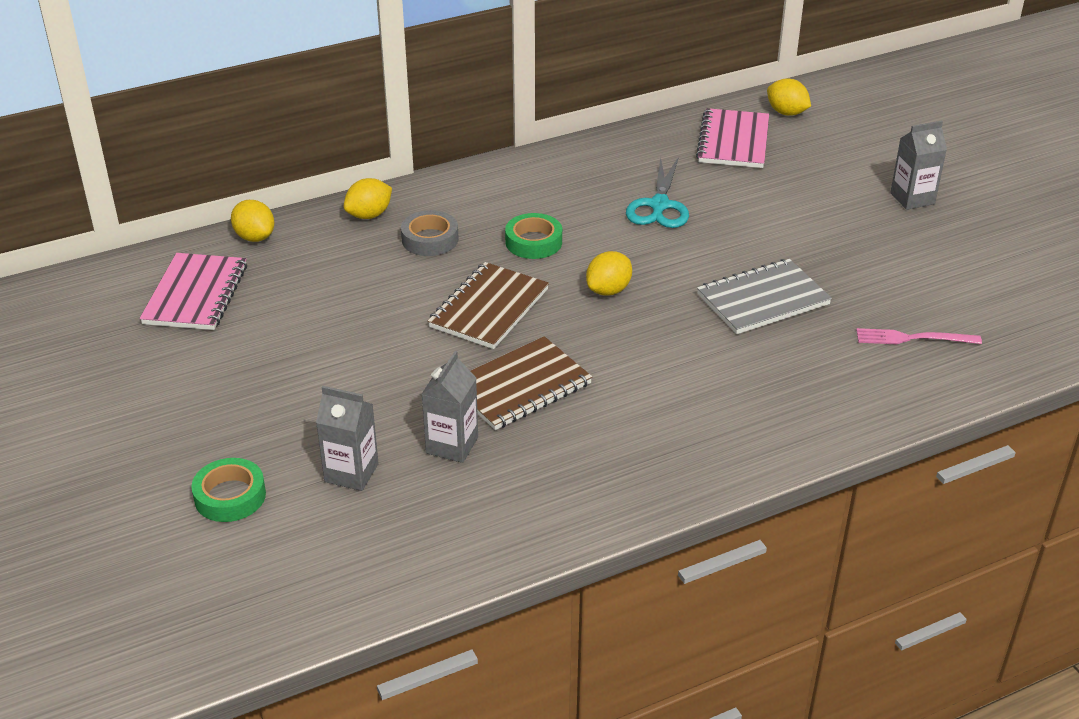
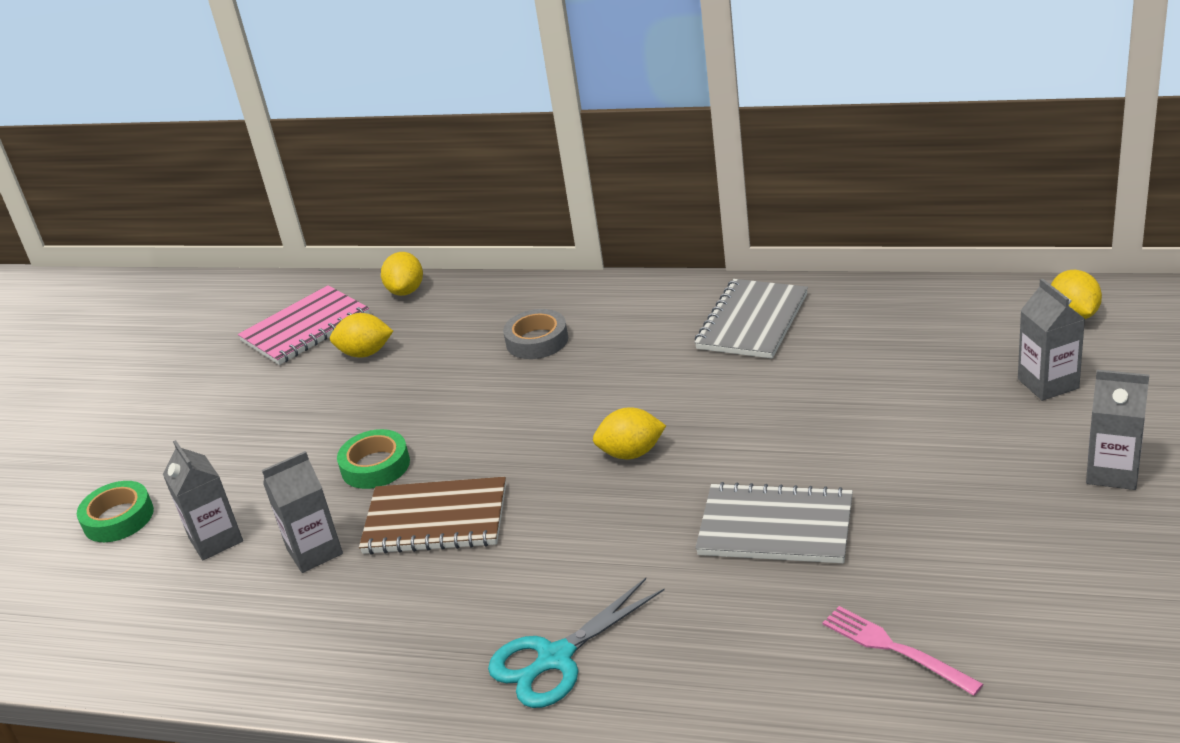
camera: 45 degrees right, 5 degrees down
(369, 215) = (516, 300): yellow lemon -> yellow lemon (365, 353)
(489, 308) = (504, 429): brown notebook -> none
(533, 242) = (623, 376): green tape -> green tape (375, 466)
(582, 176) = (752, 322): none -> grey notebook
(659, 206) = (793, 379): turquoise scissors -> turquoise scissors (555, 659)
(733, 141) = (966, 331): pink notebook -> none
(819, 159) = (1048, 383): none -> grey carton

